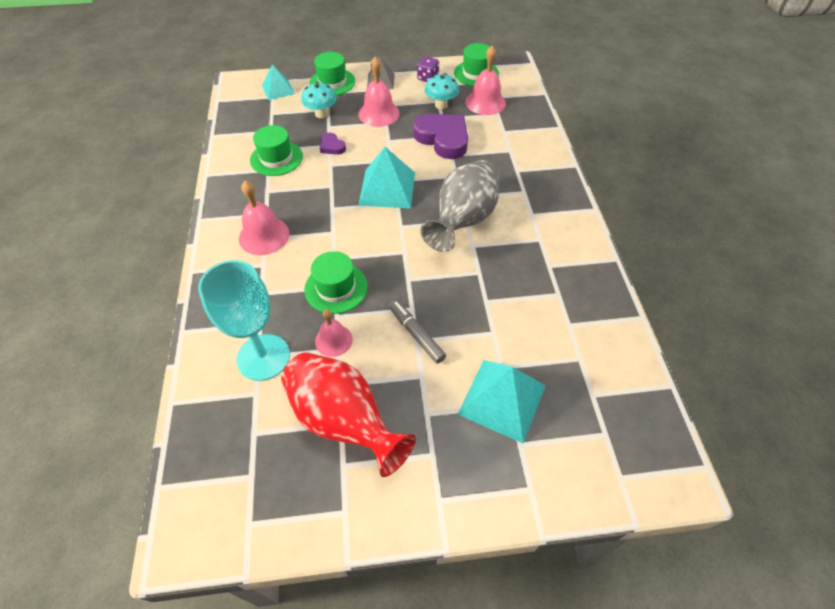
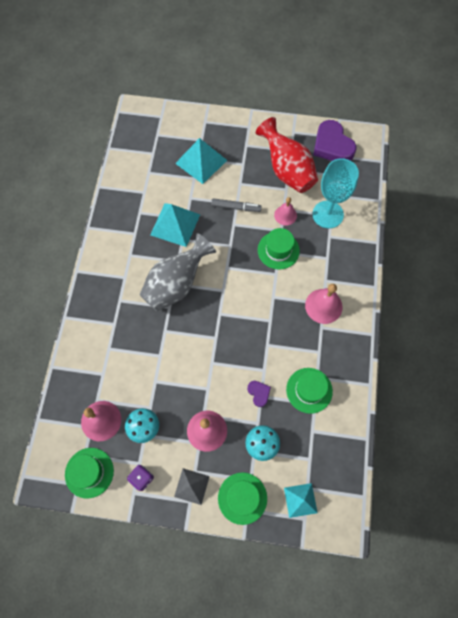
camera: 165 degrees left, 15 degrees up
(387, 188) = (223, 330): turquoise pyramid -> turquoise pyramid (175, 224)
(416, 334) = (236, 207): grey marker -> grey marker turned 60 degrees counterclockwise
(443, 139) = (159, 378): purple heart -> purple heart (332, 145)

